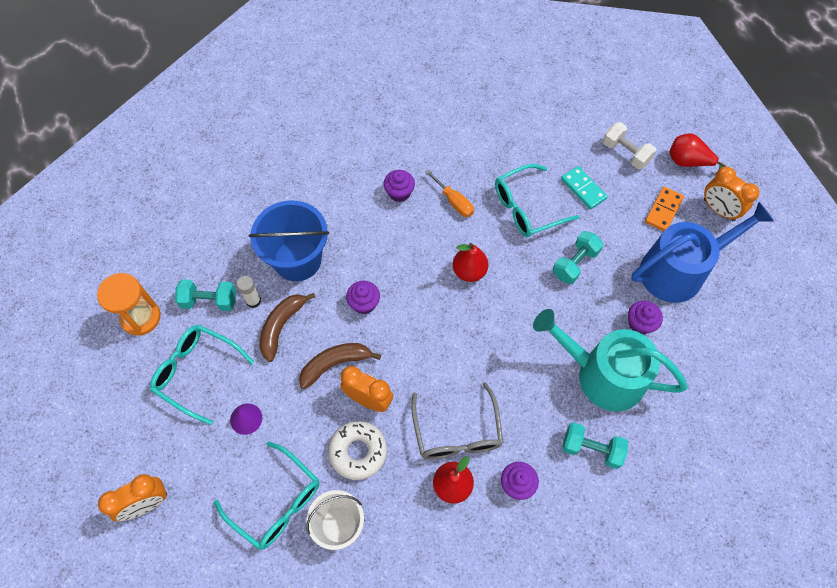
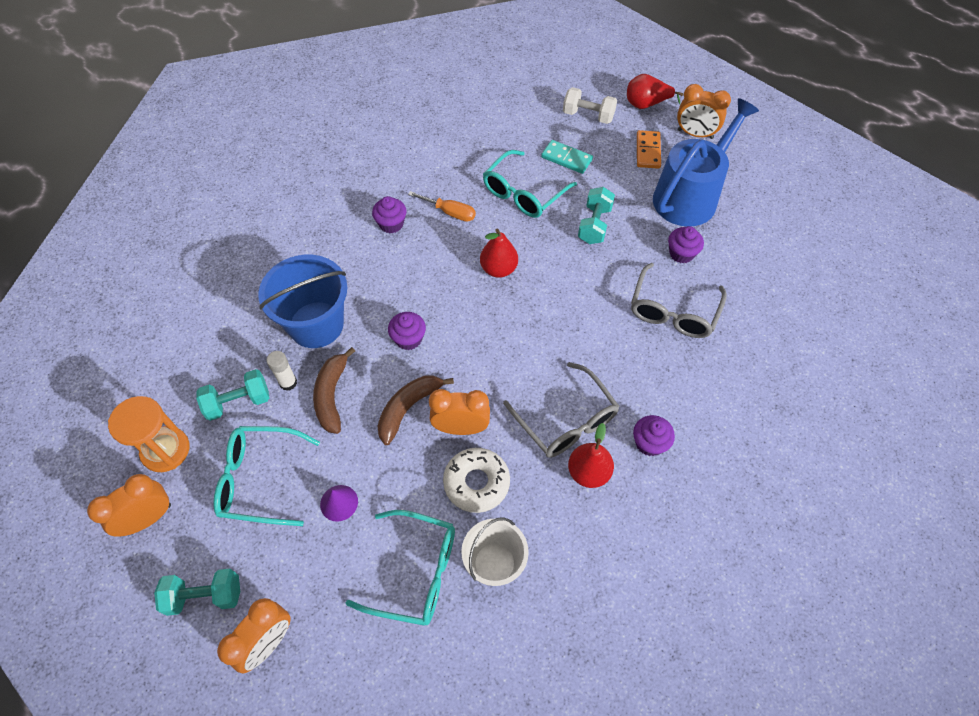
camera: 25 degrees left, 5 degrees down
(106, 367) = (148, 518): none -> orange clock
(591, 449) = (700, 381): turquoise dumbbell -> turquoise dumbbell (205, 596)
(602, 375) = (673, 311): turquoise watering can -> grey glasses

